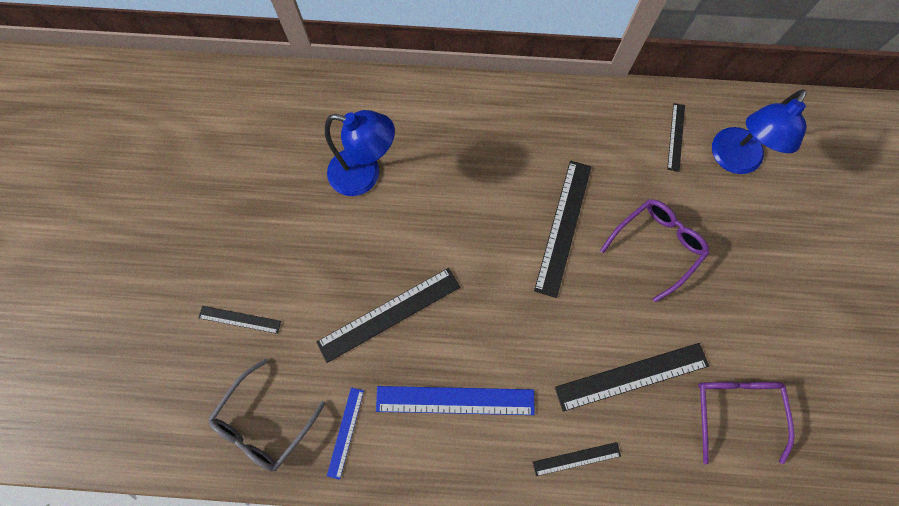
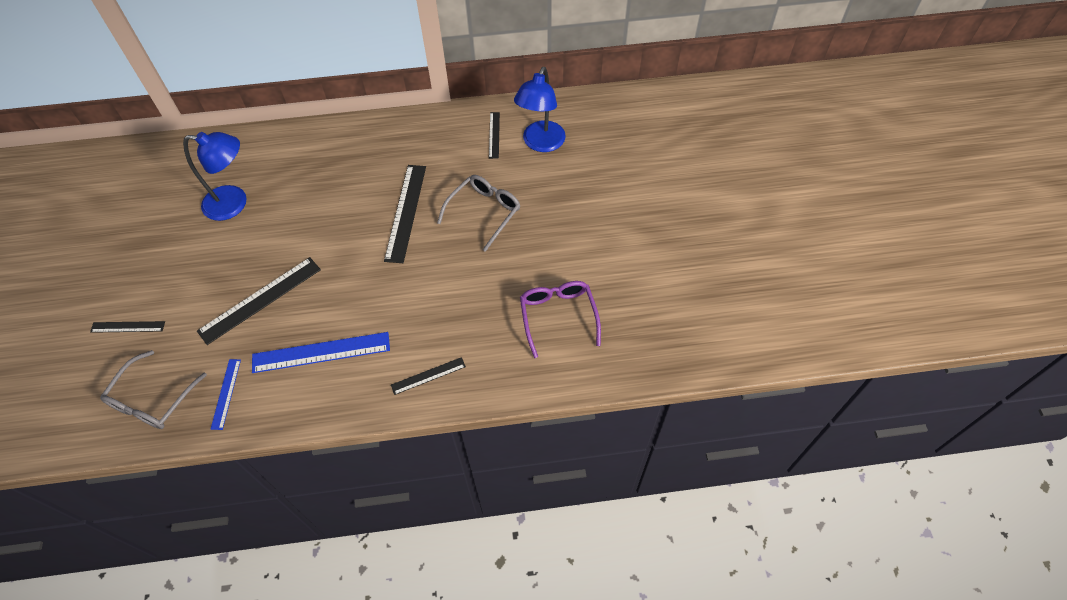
camera: 10 degrees left, 15 degrees down
(631, 376) = (470, 308): black ruler -> none
(657, 246) = (484, 212): purple glasses -> grey glasses

